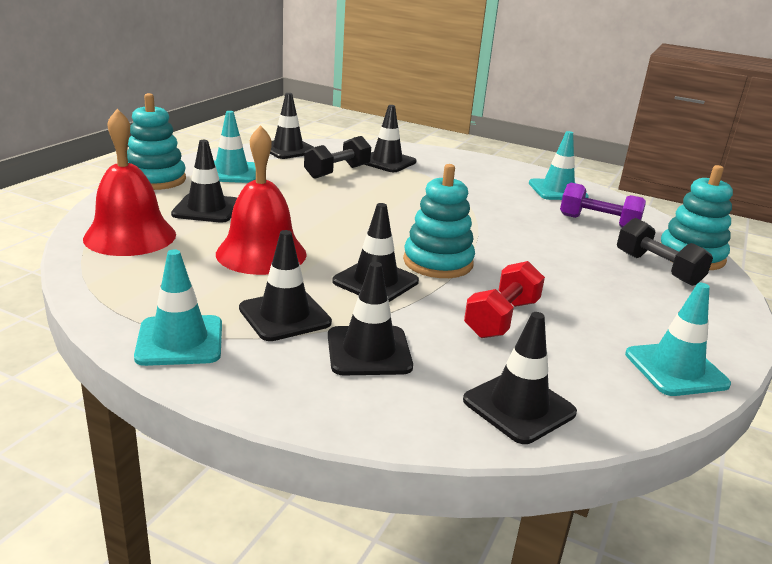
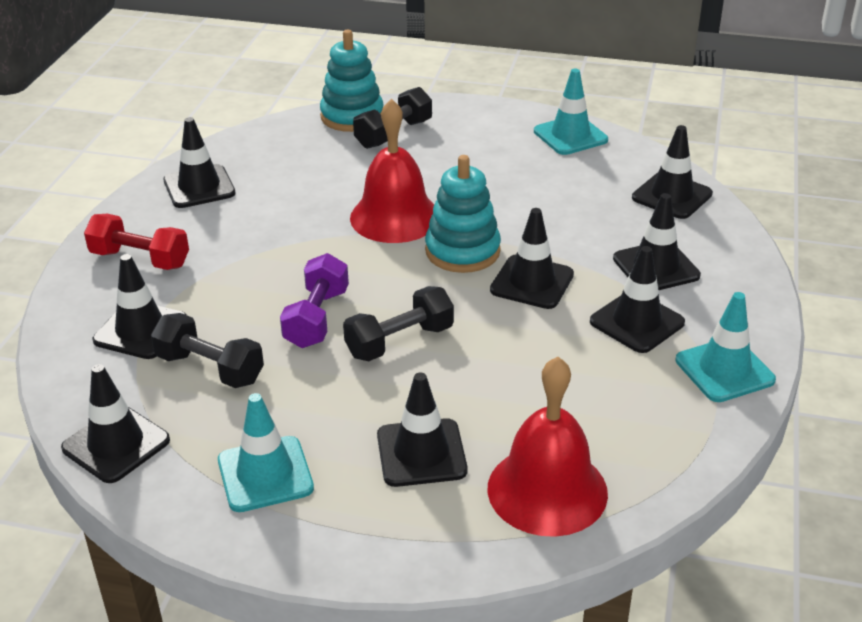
camera: 100 degrees left, 10 degrees up
(155, 179) = (337, 548): turquoise stacking toy -> none
(261, 253) = (521, 369): red bell -> red bell (395, 217)
(327, 221) = (399, 341): none -> black dumbbell
(502, 318) = (551, 209): red dumbbell -> red dumbbell (140, 259)
(557, 190) = (199, 187): turquoise traffic cone -> black traffic cone
(598, 223) = (294, 162): purple dumbbell -> purple dumbbell (317, 318)

